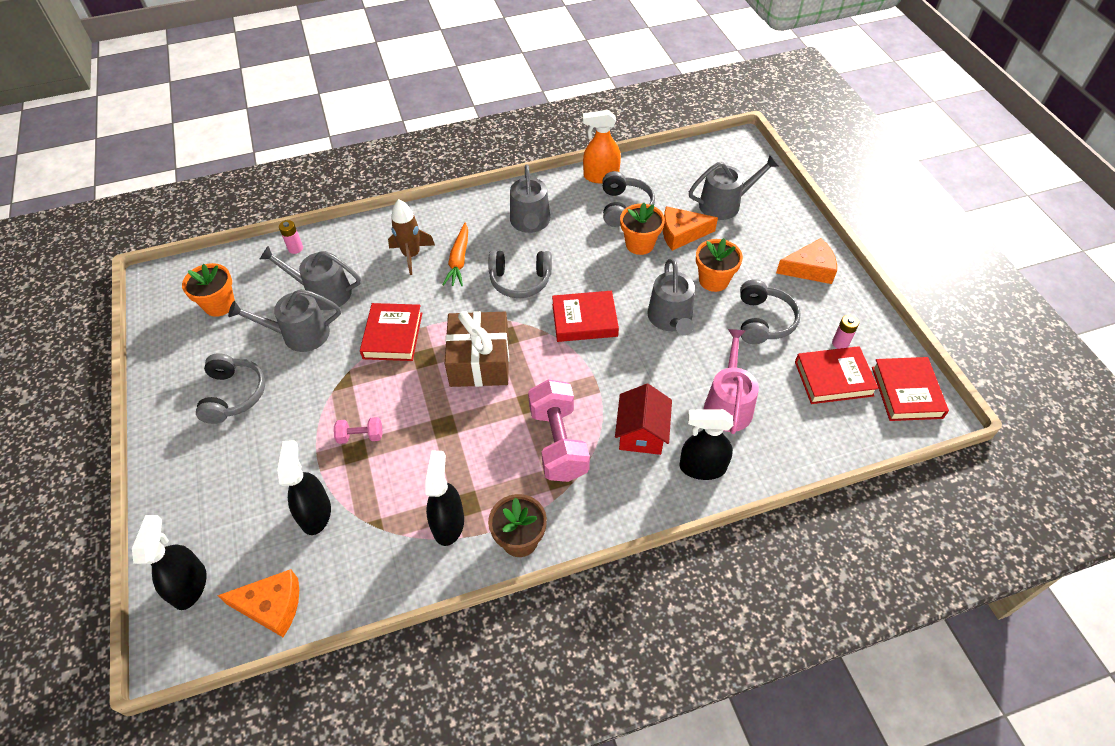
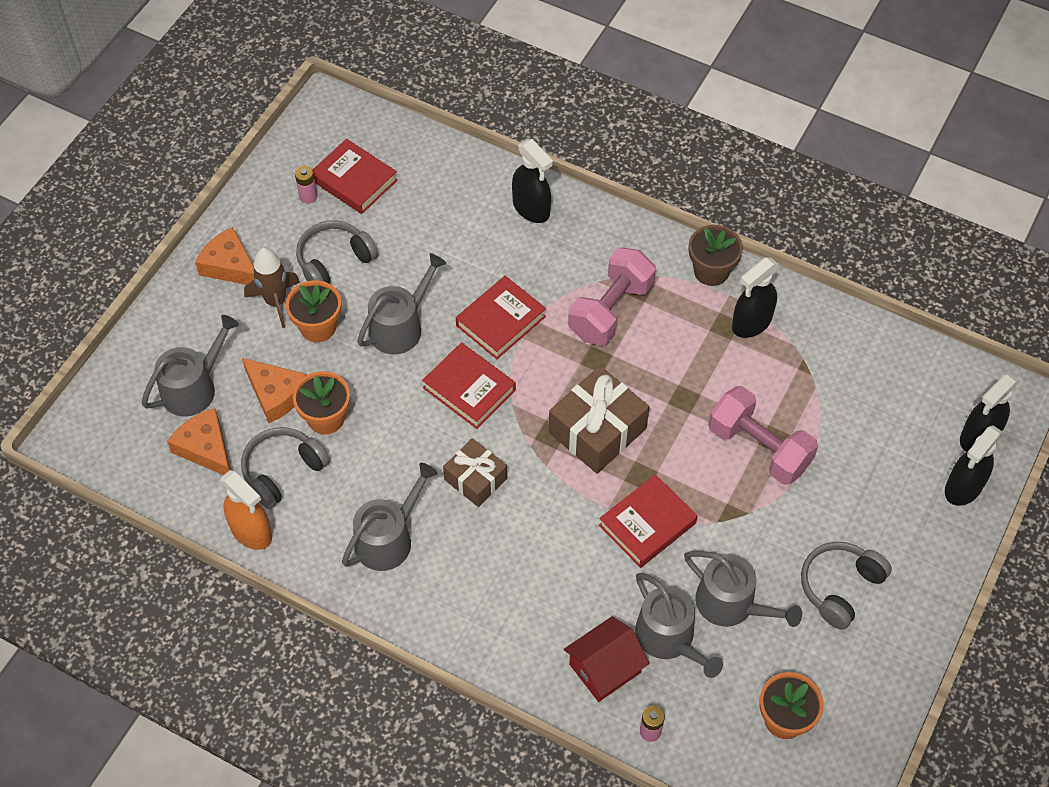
camera: 135 degrees left, 5 degrees up
(272, 606) = (925, 371): orange cheese -> orange cheese (206, 448)
(315, 513) = (845, 413): black spray bottle -> black spray bottle (963, 487)
(360, 436) = (759, 448): pink dumbbell -> pink dumbbell, size x2.10
(411, 255) = (543, 606): brown rocket -> brown rocket (276, 301)
(459, 260) = (505, 556): orange carrot -> none
(520, 280) = (475, 479): grey headphones -> brown gift
(641, 433) = (542, 265): red house -> red house (605, 668)
(724, 204) = (194, 388): grey watering can -> grey watering can turned 105 degrees clockwise
(728, 404) = (454, 229): pink watering can -> none
(906, 392) = (322, 131): red book -> red book (501, 321)

